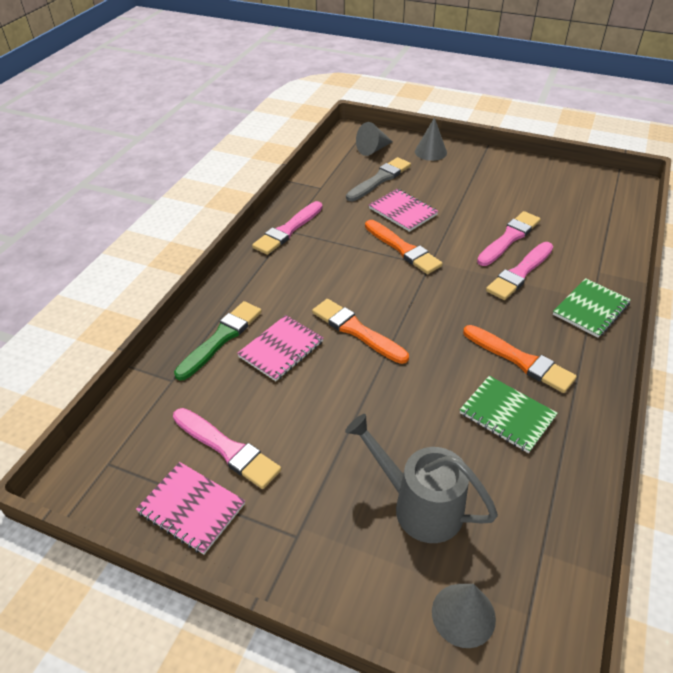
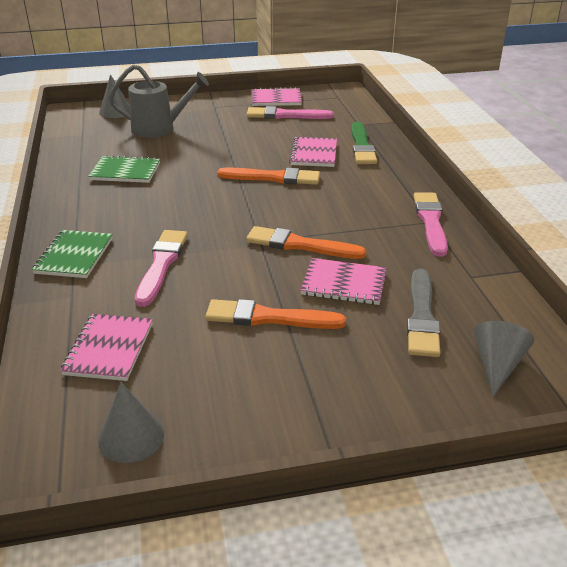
camera: 145 degrees right, 10 degrees down
(430, 152) = (412, 401): grey cone -> grey cone (131, 437)
(509, 238) = (194, 298): pink brush -> none
(520, 360) = (129, 201): orange brush -> orange brush (269, 318)
(579, 226) = (109, 349): none -> pink notebook

